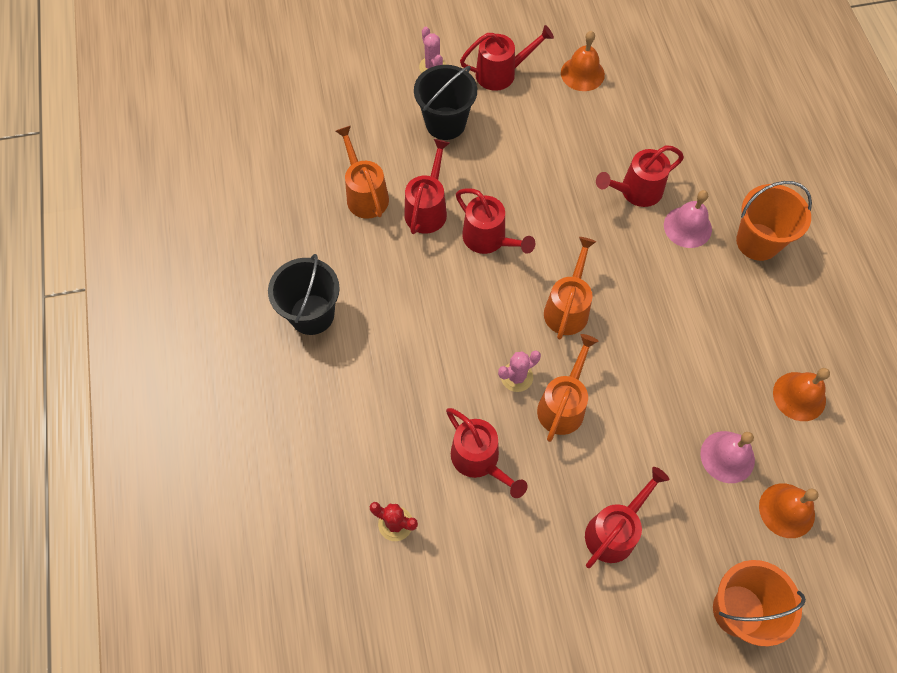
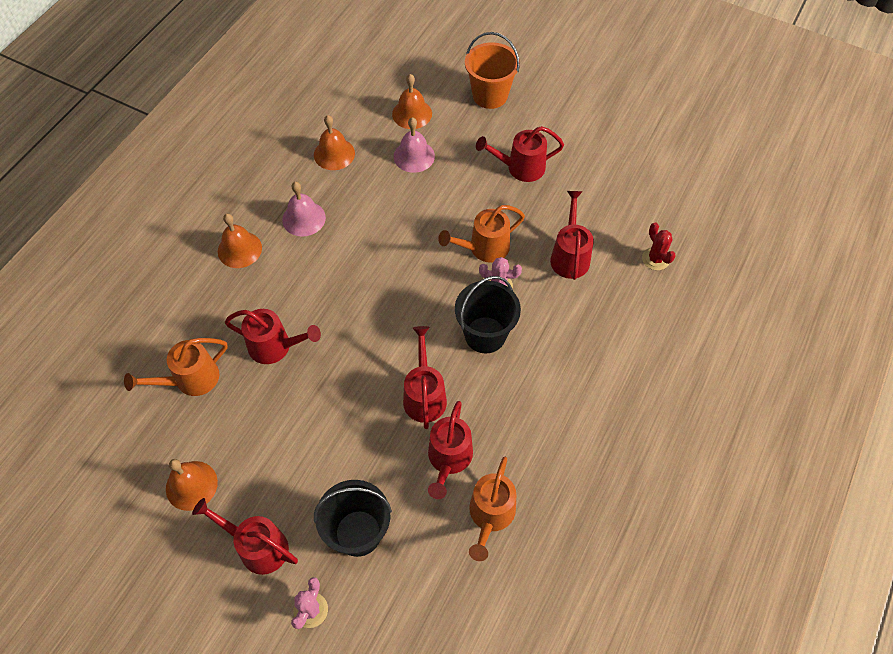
camera: 140 degrees left, 5 degrees down
(312, 314) = (615, 439): black bucket -> black bucket (485, 335)
(427, 209) = (448, 459): red watering can -> red watering can turned 45 degrees counterclockwise
(567, 307) = (417, 303): orange watering can -> orange watering can (190, 380)
(687, 227) = (272, 294): pink bell -> pink bell (304, 218)
(757, 242) = (239, 249): orange bucket -> orange bell

